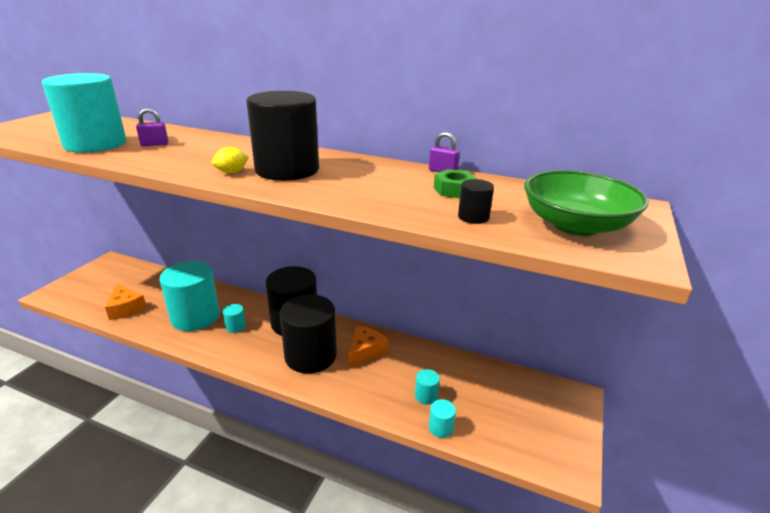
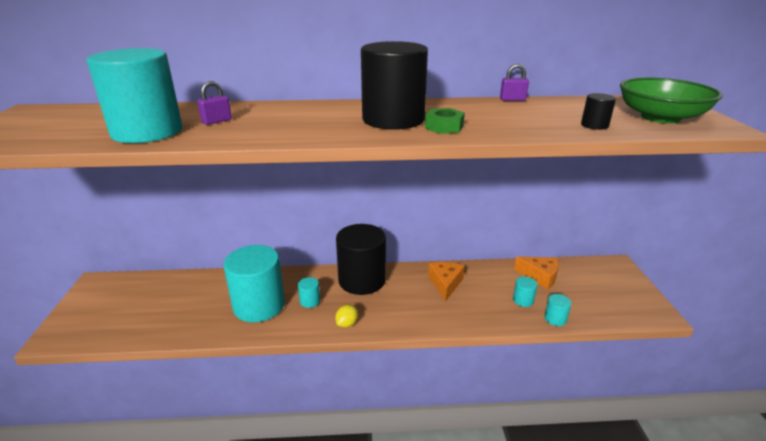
camera: 25 degrees left, 0 degrees up
(126, 308) = (171, 322): orange cheese -> orange cheese (540, 276)
(232, 172) = (349, 130): yellow lemon -> yellow lemon (347, 324)
(310, 356) = (404, 302): black cylinder -> none
(454, 190) = (546, 111): green nut -> green nut (444, 127)

